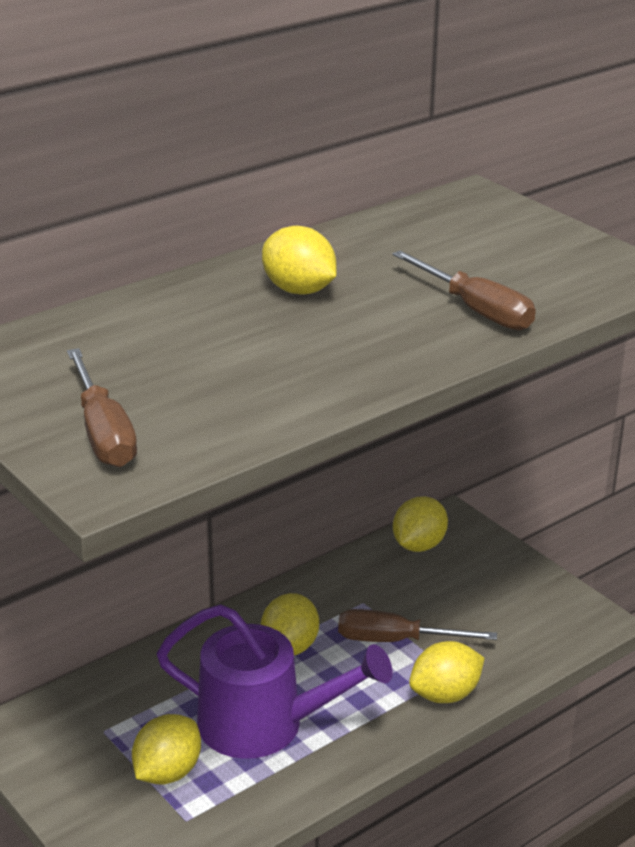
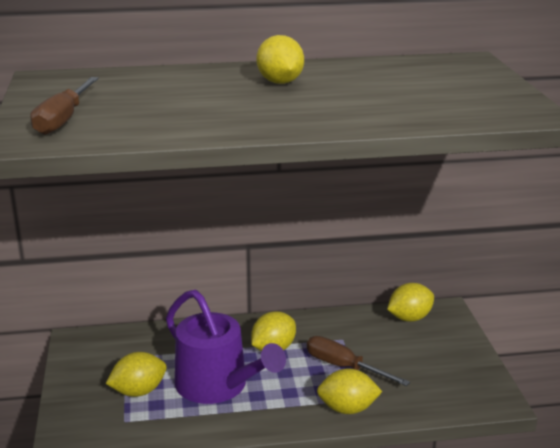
camera: 30 degrees right, 5 degrees down
(475, 310) = (381, 111): brown screwdriver -> none

